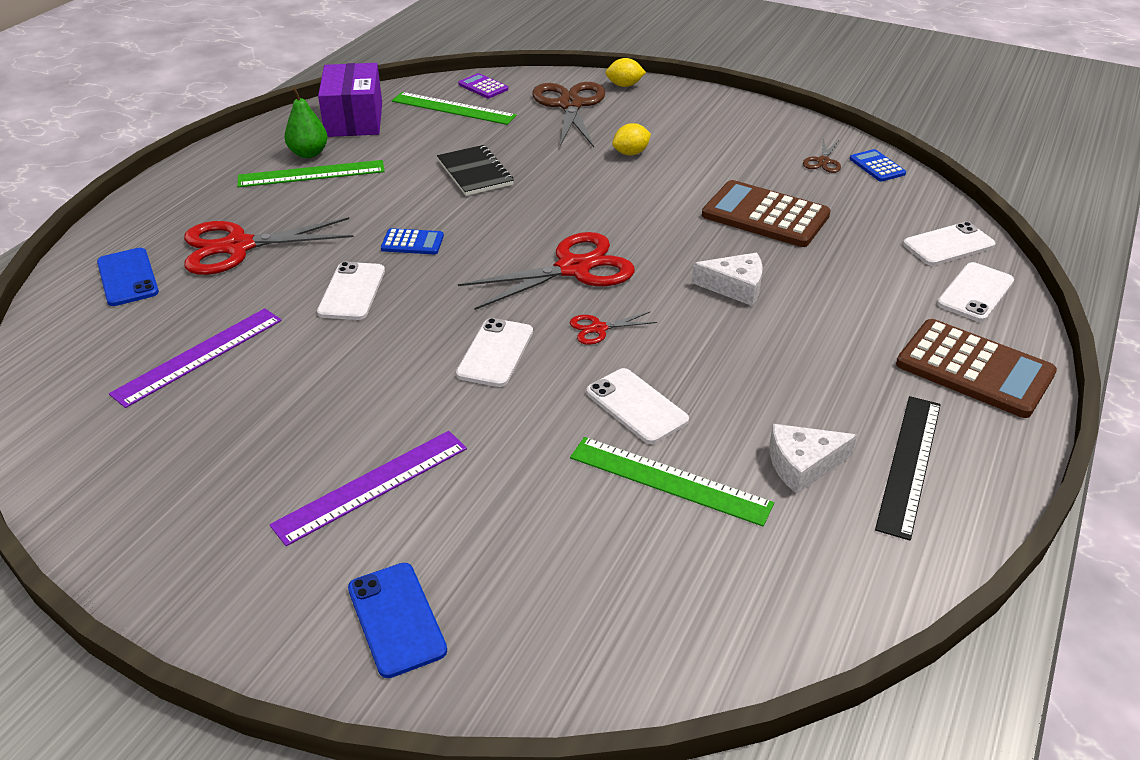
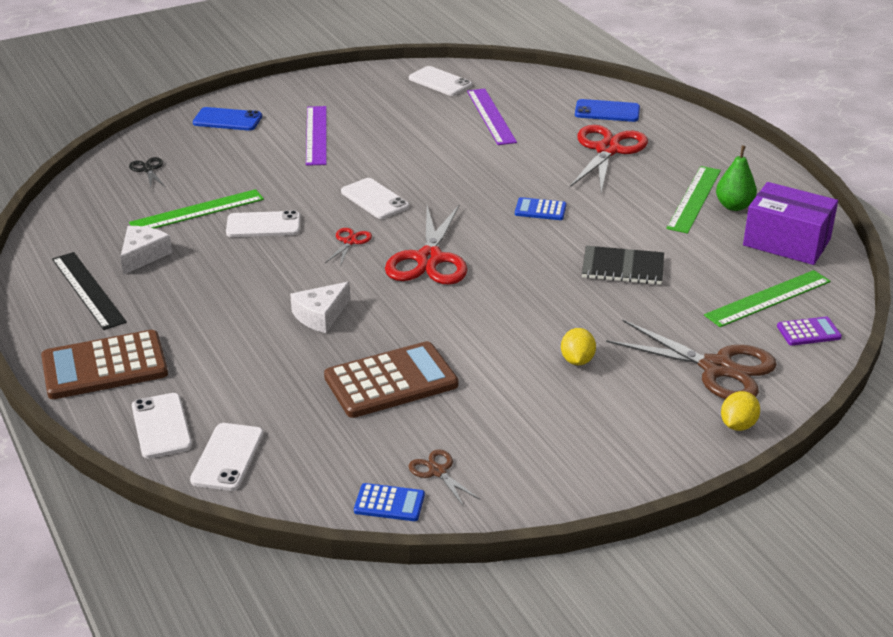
camera: 125 degrees right, 5 degrees down
(352, 291) = (503, 173): white phone -> white phone (440, 82)
(412, 242) = (540, 210): blue calculator -> blue calculator turned 60 degrees clockwise
(626, 607) = (148, 169): none -> black scissors

